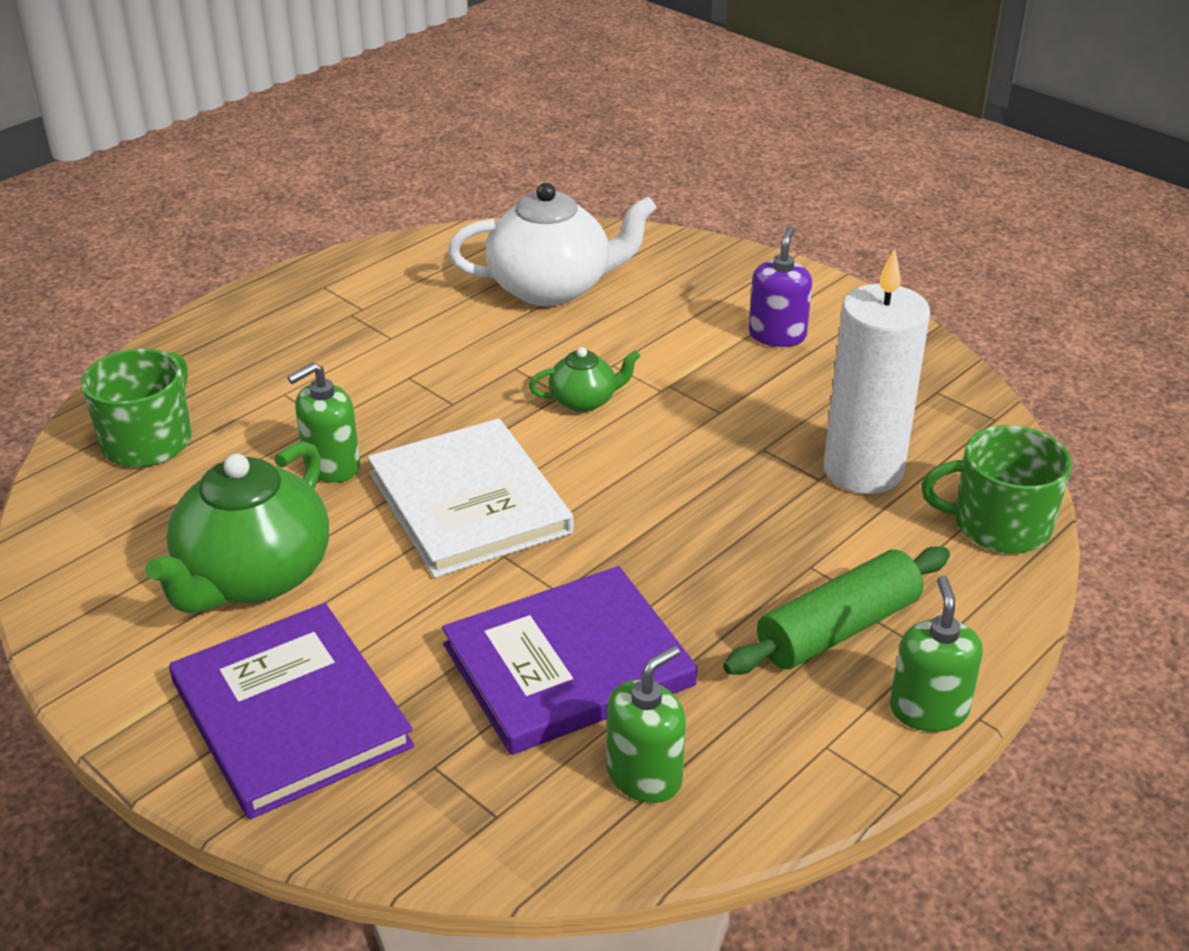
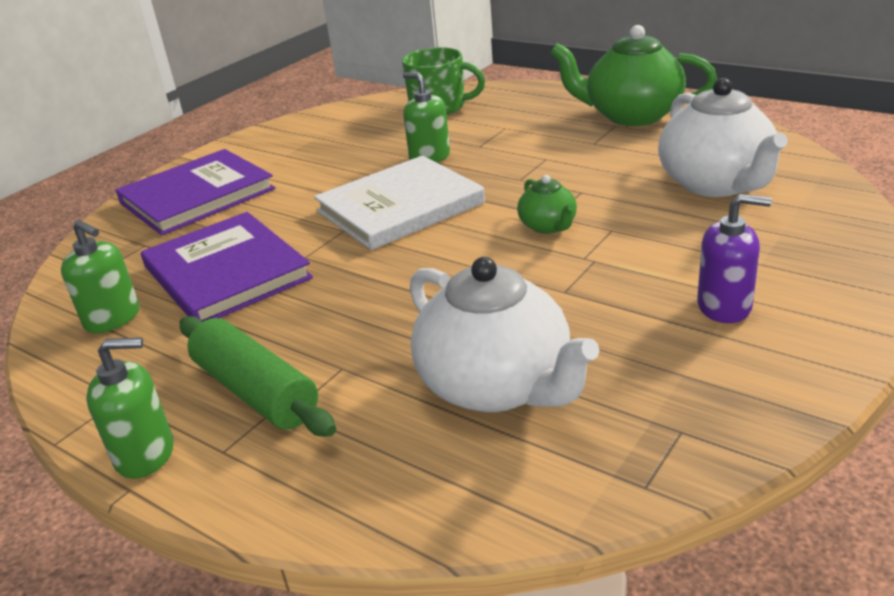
camera: 85 degrees right, 5 degrees down
(253, 577) = (315, 161): green teapot -> green teapot (631, 116)
(863, 470) = (497, 386): white candle -> white teapot
(999, 525) = (424, 495): green mug -> none

